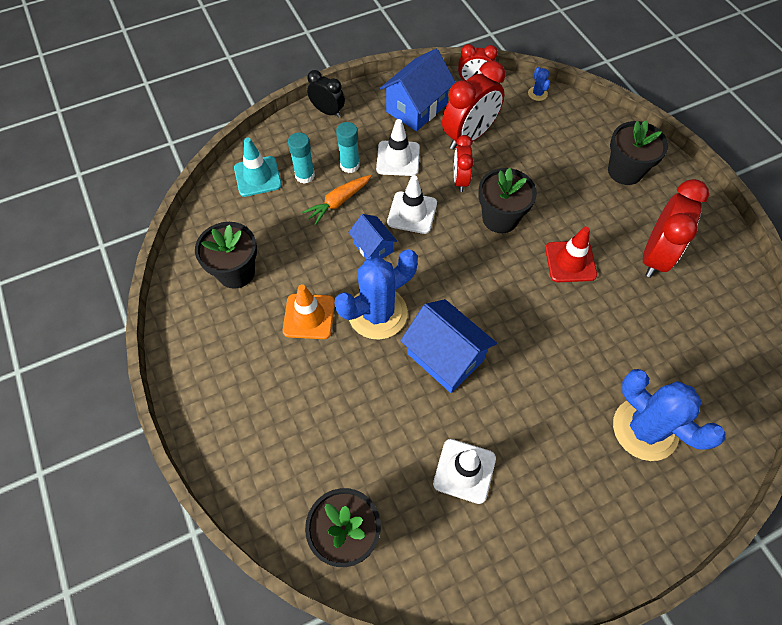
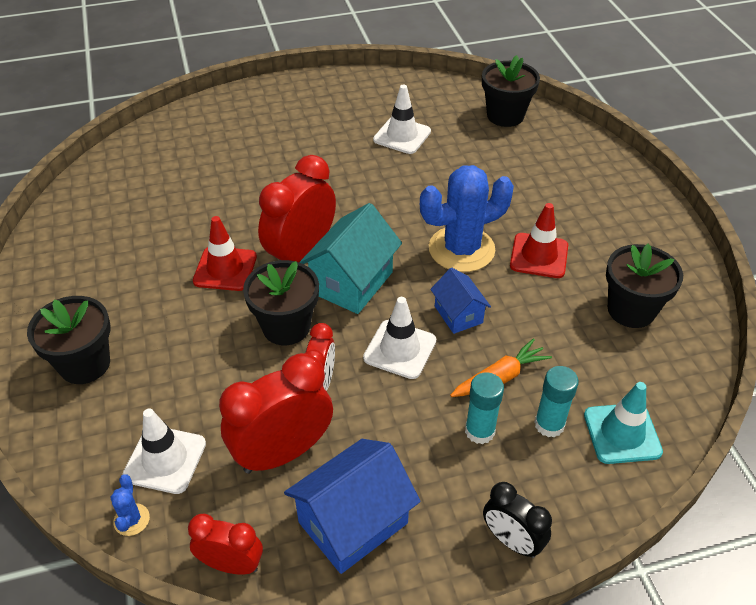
camera: 170 degrees left, 15 degrees down
(309, 316) = (539, 256): orange traffic cone -> red traffic cone
(398, 158) = (404, 431): white traffic cone -> white traffic cone (165, 459)
(445, 357) = (397, 206): blue house -> none
(463, 264) = (352, 282): none -> turquoise house
(645, 429) = (235, 141): blue cactus -> none
(655, 256) = (124, 262): red clock -> red clock (301, 253)

